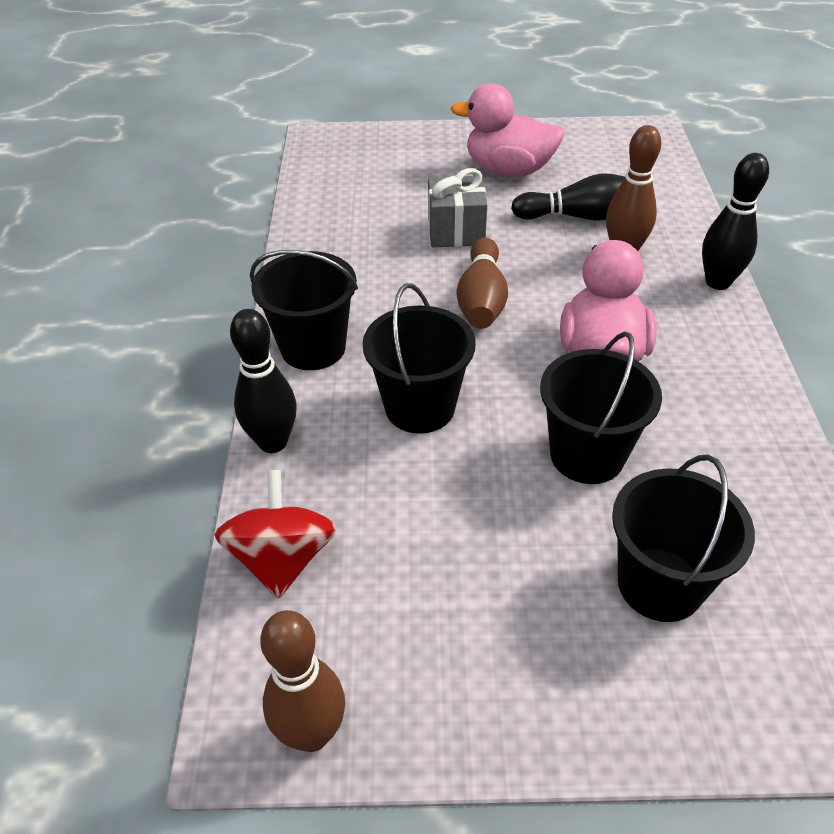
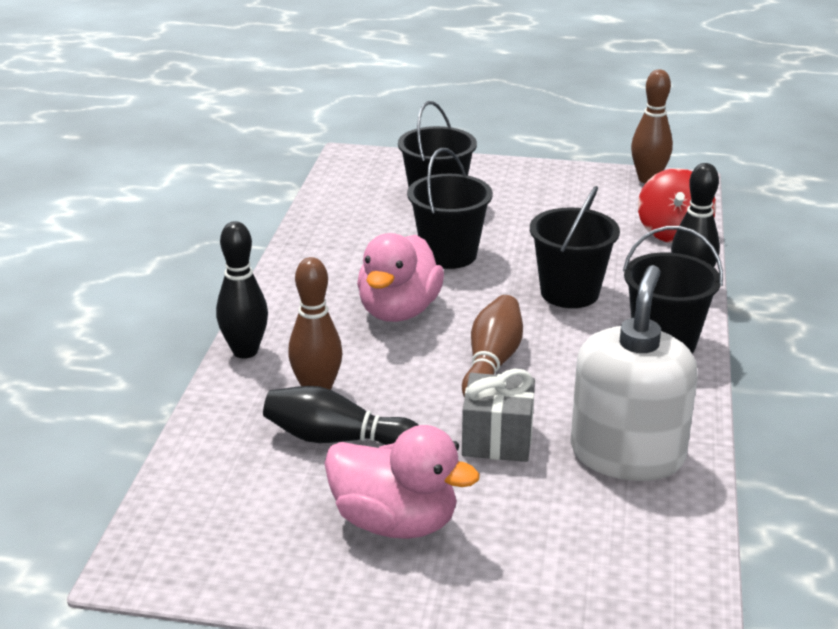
camera: 170 degrees left, 15 degrees down
(351, 233) = (627, 454): none -> white soap dispenser

